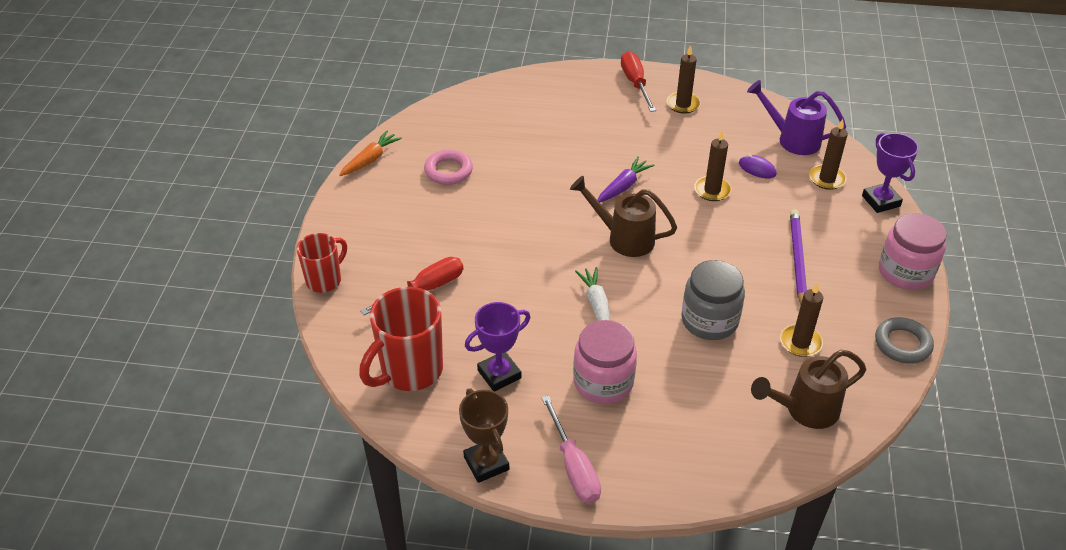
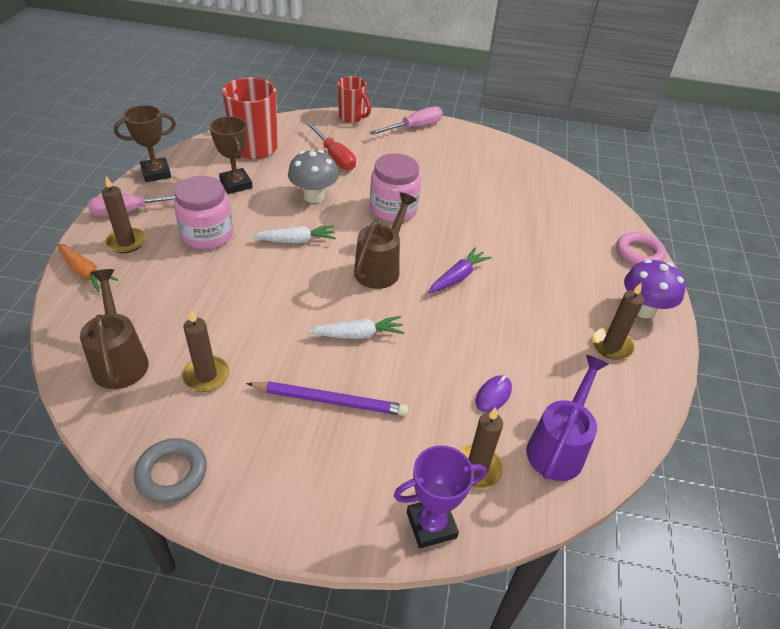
camera: 90 degrees right, 0 degrees up
(349, 221) = (414, 127): none -> pink screwdriver
(370, 159) = (488, 138): orange carrot -> orange carrot (85, 272)
(448, 171) = (476, 174): pink ring -> pink ring (639, 253)
(499, 374) = (236, 184): purple trophy -> brown trophy
(512, 299) = (314, 196): none -> grey mushroom
(623, 186) = (458, 277): purple carrot -> purple carrot turned 90 degrees counterclockwise
(635, 83) = (643, 309): red screwdriver -> purple mushroom
(709, 320) = (257, 310): grey jar -> none
(712, 190) = (452, 345): brown candle -> brown candle (126, 242)
(718, 248) = (358, 334): none -> white carrot
(905, 272) = (288, 514): pink jar -> pink jar (393, 209)

